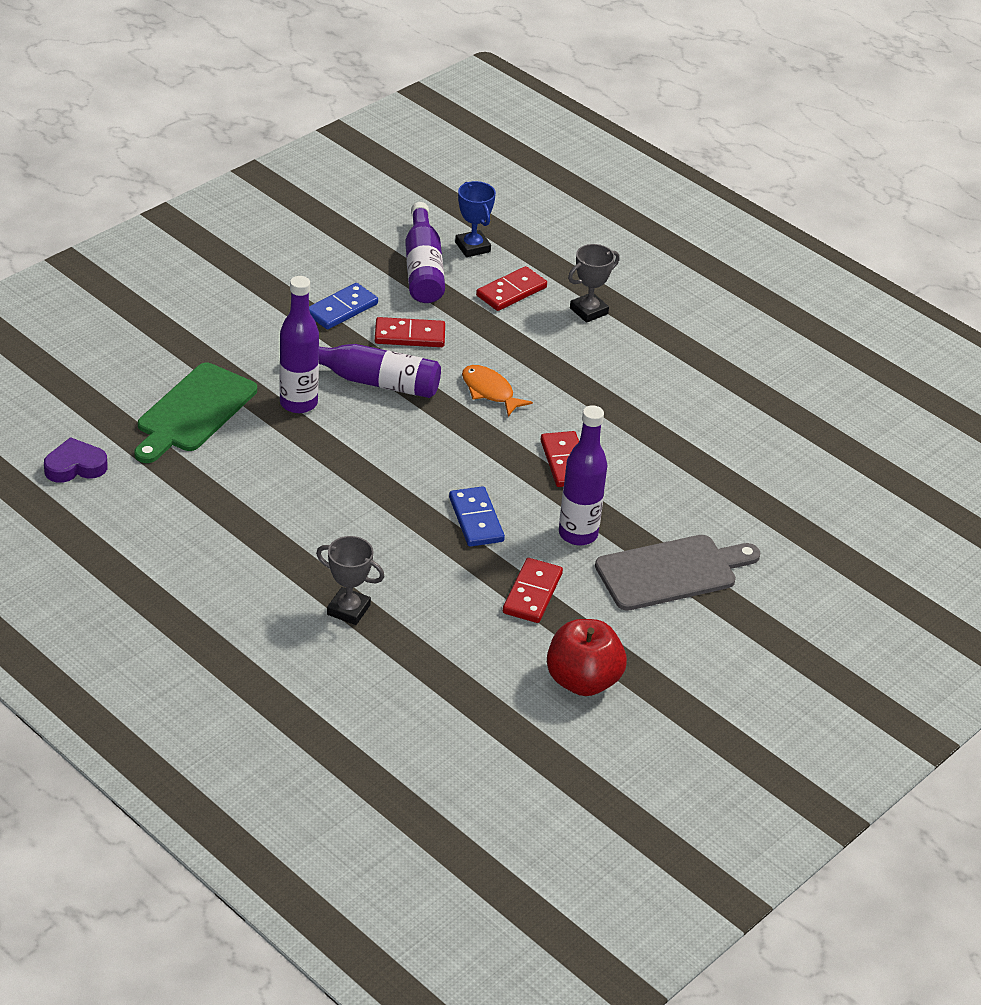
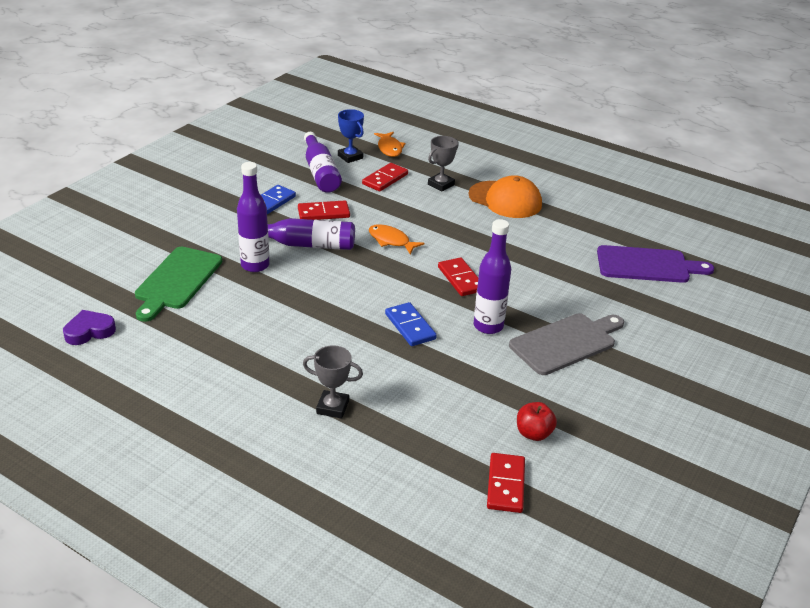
camera: 10 degrees left, 5 degrees down
(532, 593) = (470, 373): red domino -> red domino (506, 485)
(534, 240) = (389, 148): none -> orange fish
(583, 681) = (533, 433): red apple -> red apple, size x0.62
(672, 348) = (505, 200): none -> orange cap
(832, 478) = (647, 265): none -> purple cutting board

